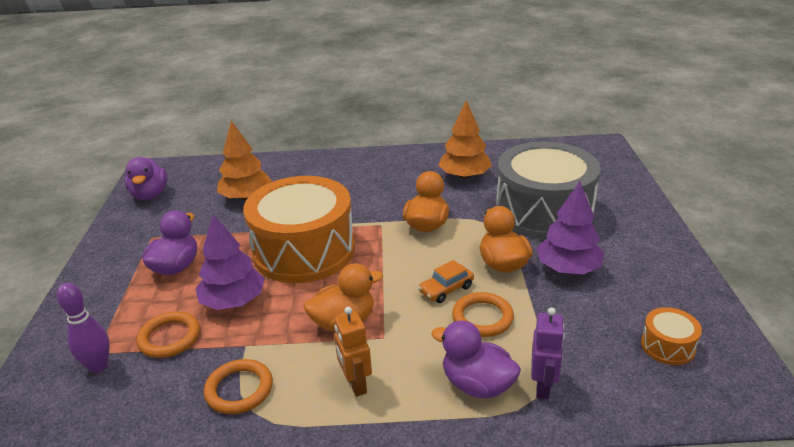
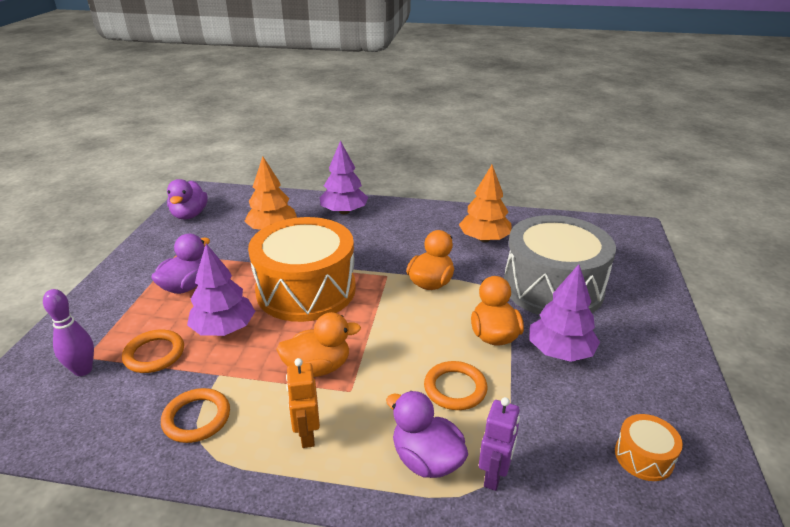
camera: 10 degrees right, 0 degrees up
(315, 169) = (344, 211): none -> purple tree
(446, 289) = (428, 352): orange car -> none

